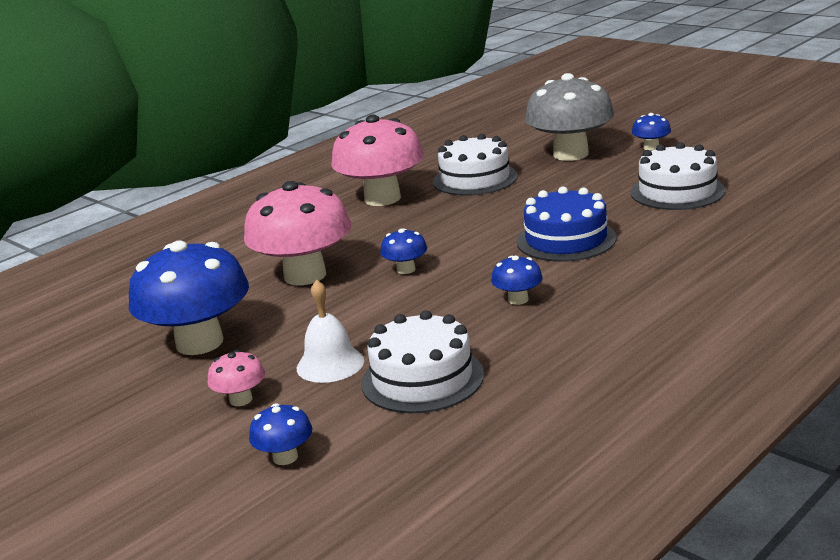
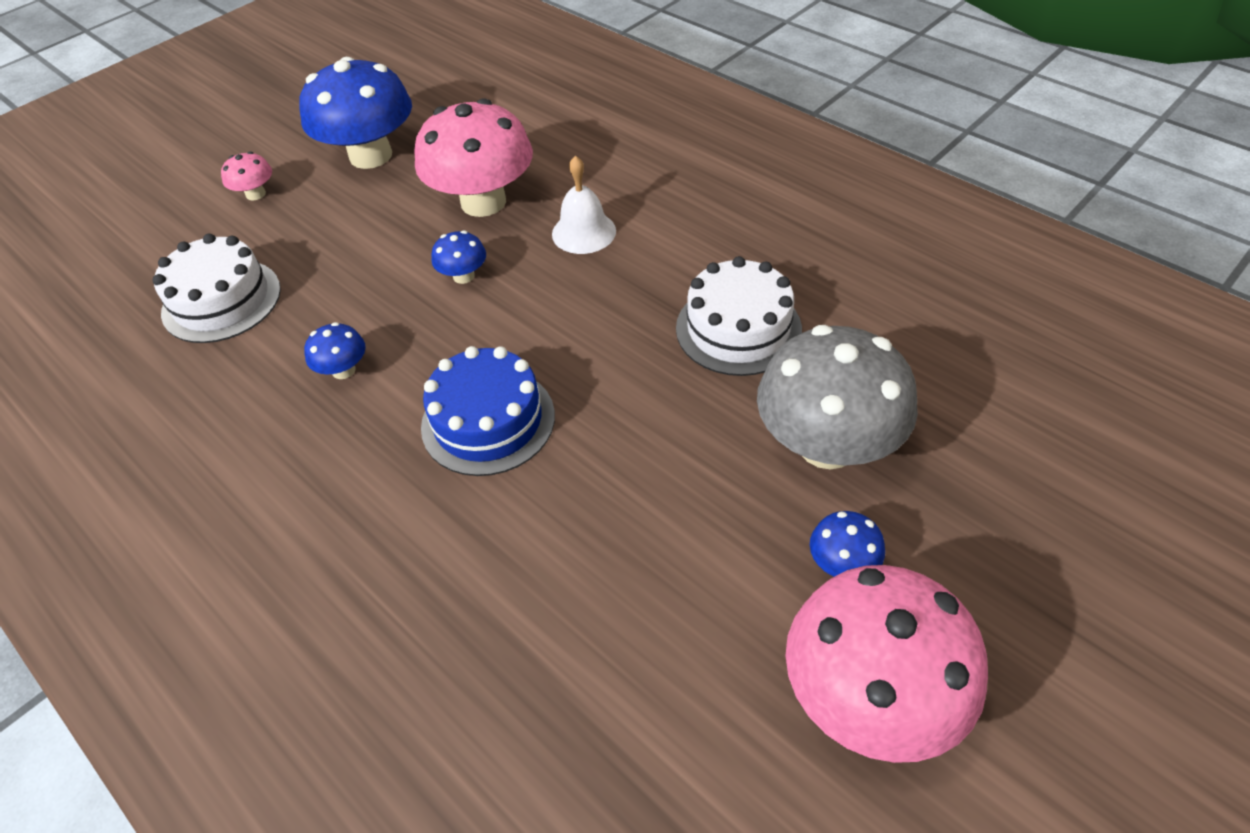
camera: 90 degrees right, 25 degrees up
(285, 457) = (153, 229): blue mushroom -> none
(330, 364) = (284, 239): white bell -> white bell (584, 232)
(382, 198) = (688, 242): pink mushroom -> pink mushroom (870, 696)
(677, 191) = (620, 573): white cake -> none

